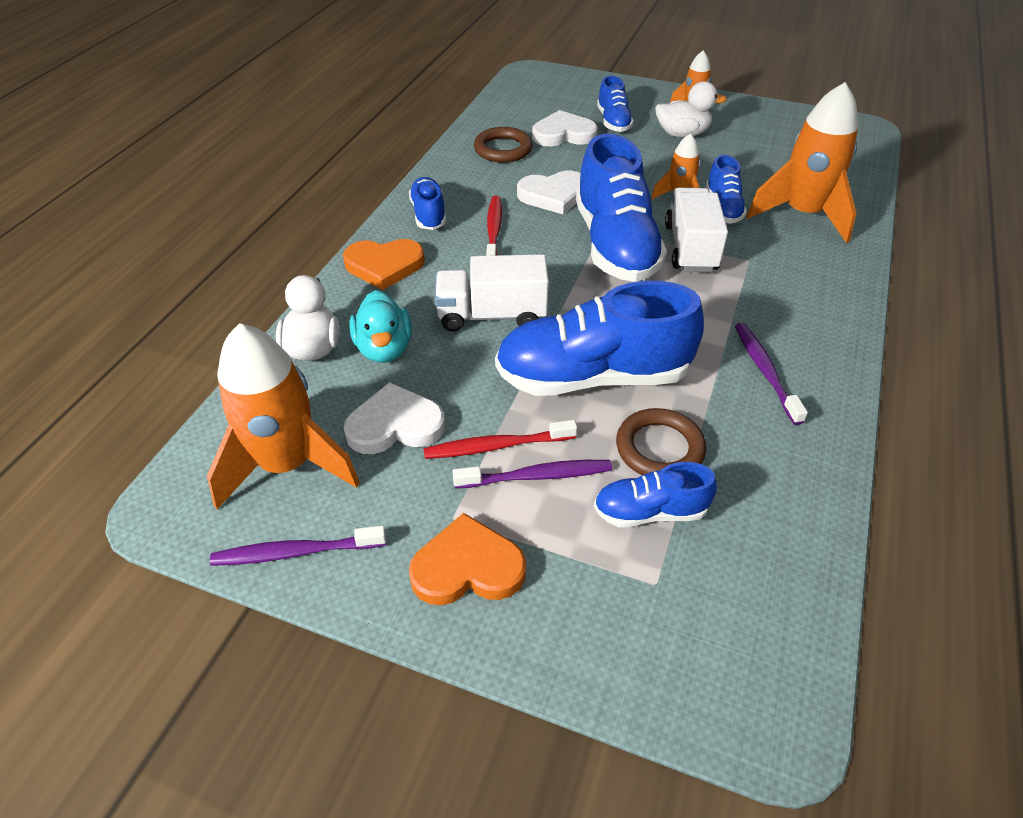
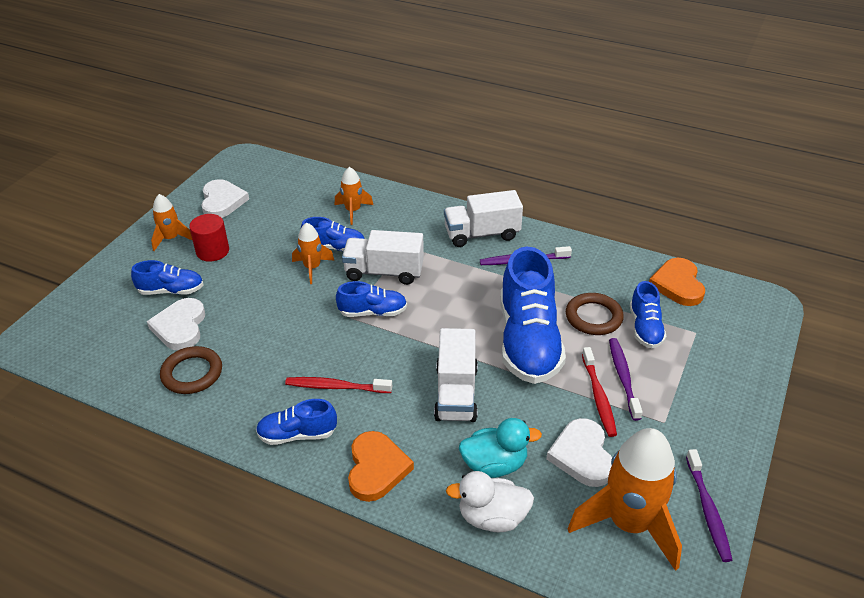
camera: 85 degrees left, 5 degrees down
(467, 567) = (701, 415): orange heart -> orange heart (677, 284)
(553, 195) = (288, 343): white heart -> white heart (222, 201)
(615, 245) = (373, 312): blue shoe -> blue shoe, size x0.51
(682, 134) = (212, 251): white duck -> red cylinder
(802, 214) = (353, 211): orange rocket -> orange rocket, size x0.52
(809, 328) = (482, 234): none -> white truck

